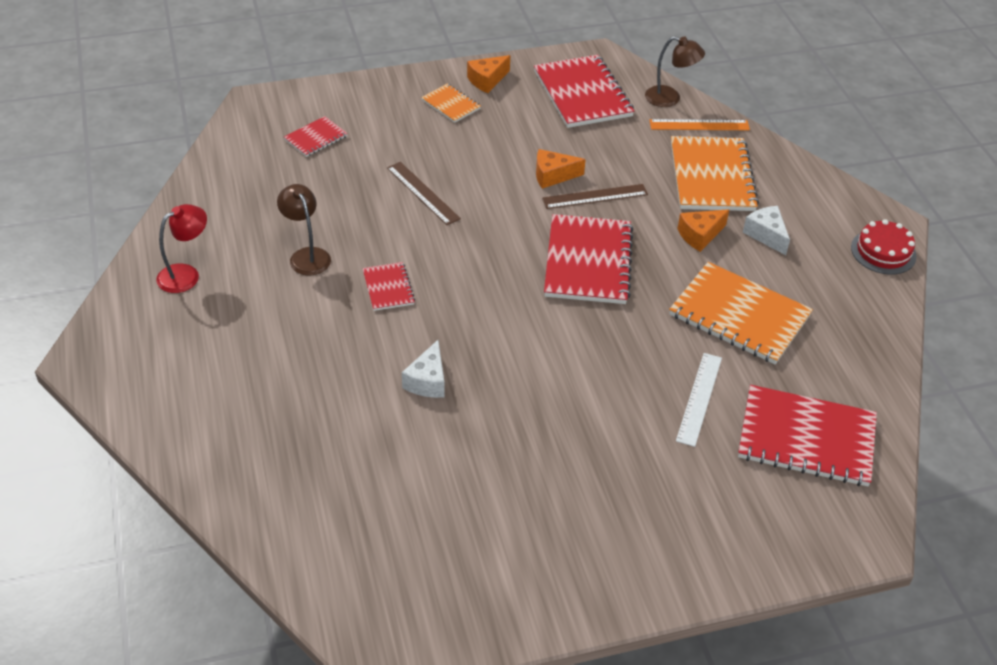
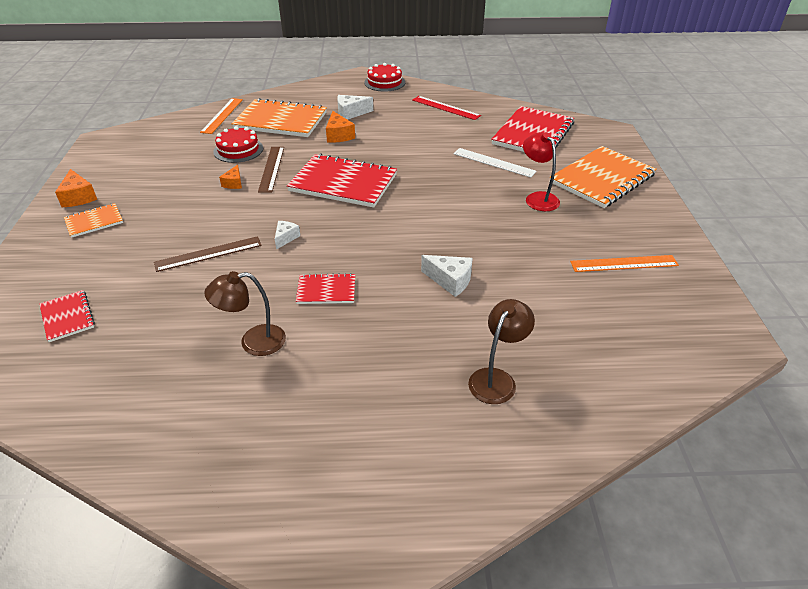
camera: 75 degrees left, 5 degrees down
(186, 274) = (231, 451): red lamp -> red lamp (538, 198)
(465, 239) = (286, 238): none -> white cheese
(504, 543) = (624, 263): none -> orange ruler
(553, 176) = (234, 183): orange cheese -> orange cheese, size x0.65
(582, 94) = (143, 154): red notebook -> none
(624, 160) = (238, 150): none -> red cake
(670, 98) = (182, 121): brown lamp -> brown lamp (496, 379)
(739, 315) = (422, 135): orange notebook -> orange notebook (602, 179)
(838, 330) = (445, 108): none -> red ruler

